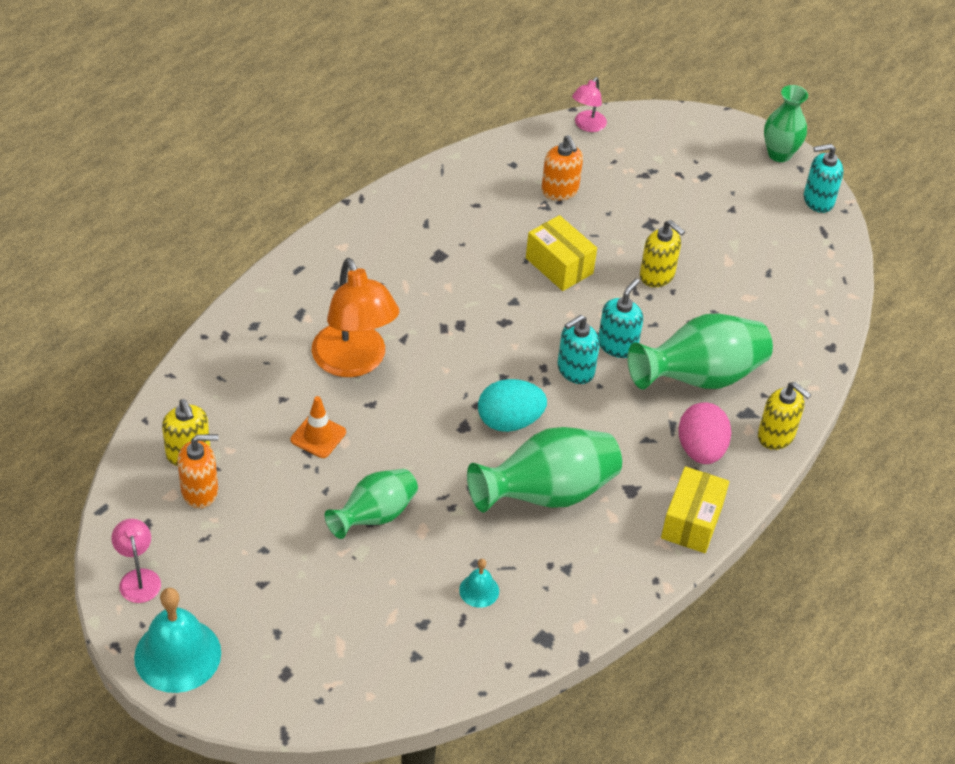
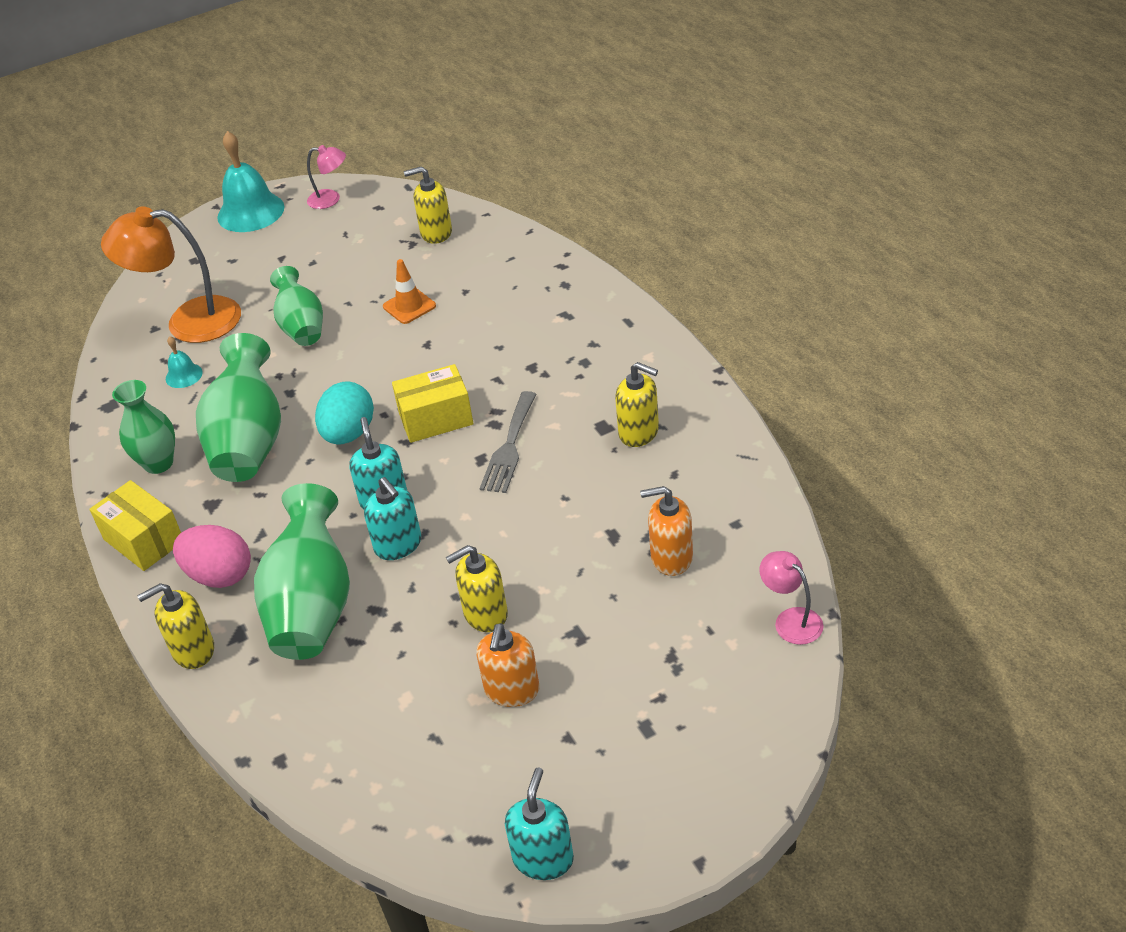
camera: 120 degrees right, 5 degrees down
(200, 491) = (392, 235): orange soap dispenser -> orange soap dispenser (512, 690)
(354, 362) = (484, 341): orange lamp -> orange lamp (188, 321)
(438, 233) = (639, 432): none -> yellow soap dispenser
(484, 307) = (509, 447): none -> grey fork
(559, 266) = (543, 525): yellow box -> yellow box (436, 419)
(779, 154) = (661, 845): green vase -> green vase (158, 463)

